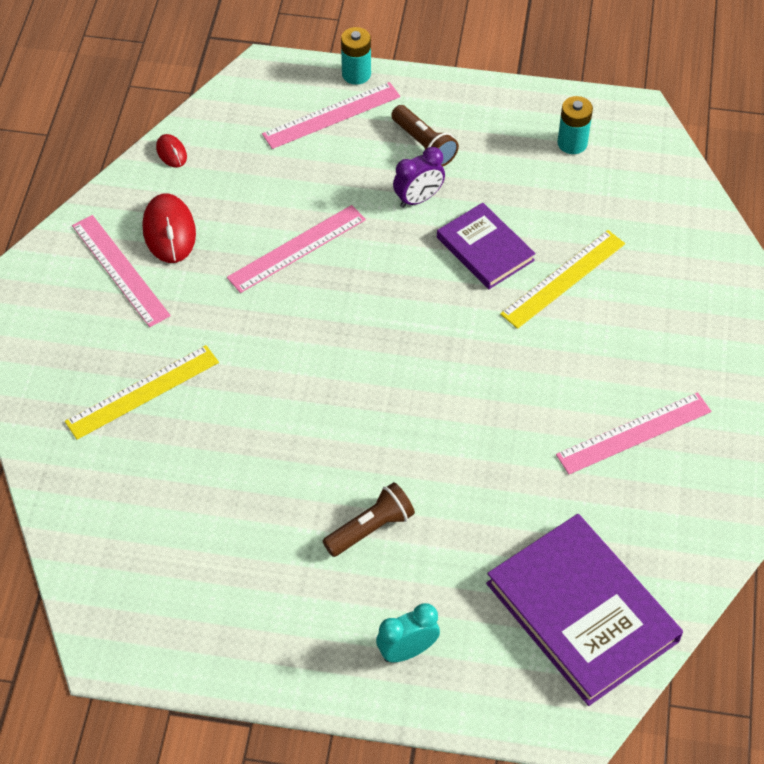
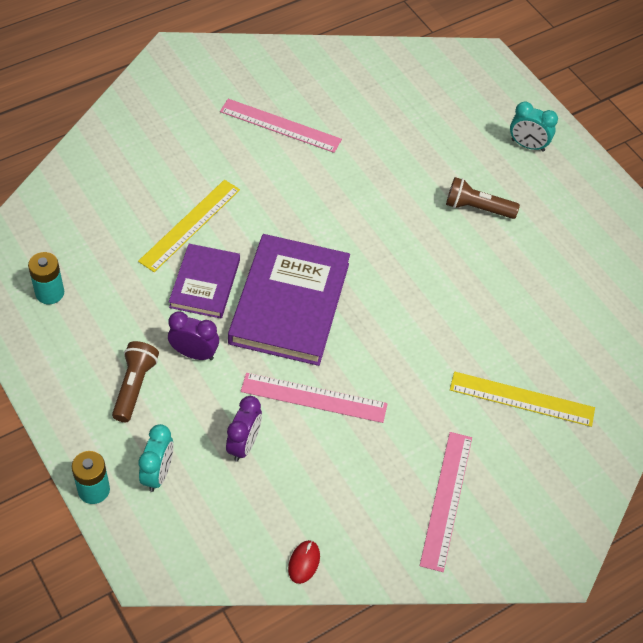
camera: 135 degrees left, 0 degrees up
(169, 231) = (380, 496): red mouse -> none
(302, 178) = (244, 444): none -> purple clock
(331, 115) = (158, 473): pink ruler -> turquoise clock
(563, 278) = (190, 225): yellow ruler -> yellow ruler turned 60 degrees counterclockwise
(582, 612) = (422, 87): purple book -> purple book (289, 303)

